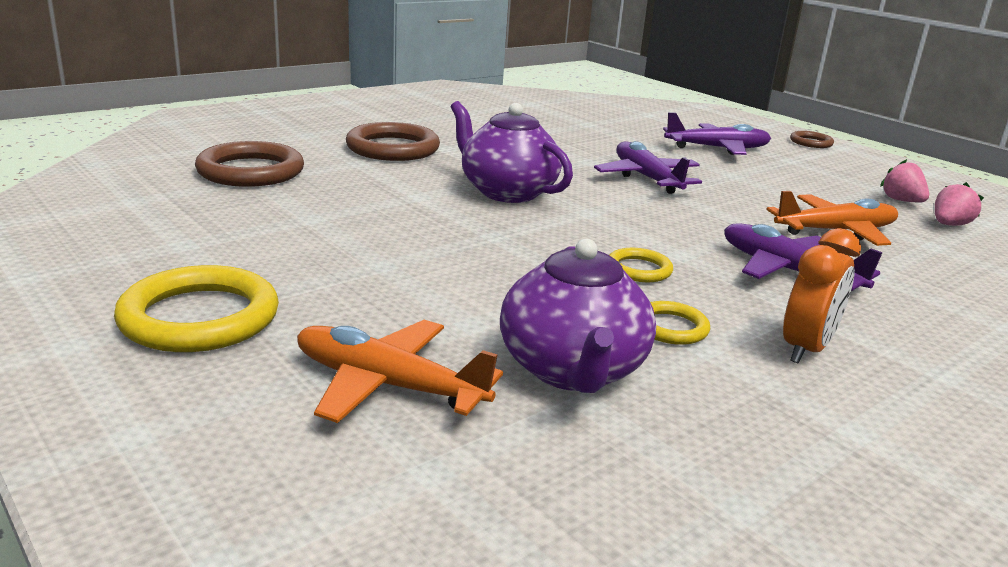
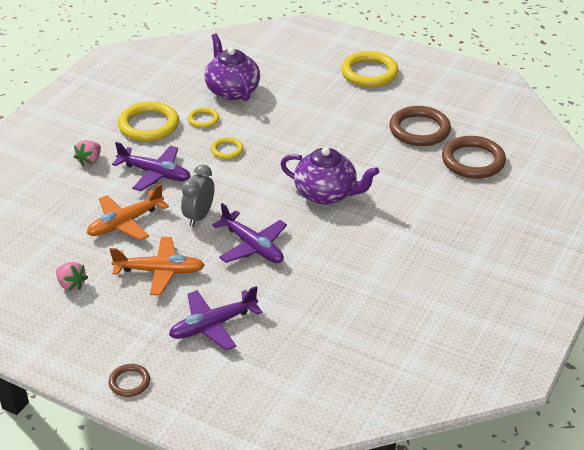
camera: 160 degrees right, 15 degrees up
(389, 385) = (285, 69): orange plane -> orange plane (159, 271)
(393, 148) = (433, 219): brown ring -> brown ring (419, 130)
(715, 213) = (199, 216): none -> grey clock
(806, 349) = (148, 125): orange clock -> yellow ring
(949, 225) = (48, 260): pink strawberry -> pink strawberry (90, 161)

